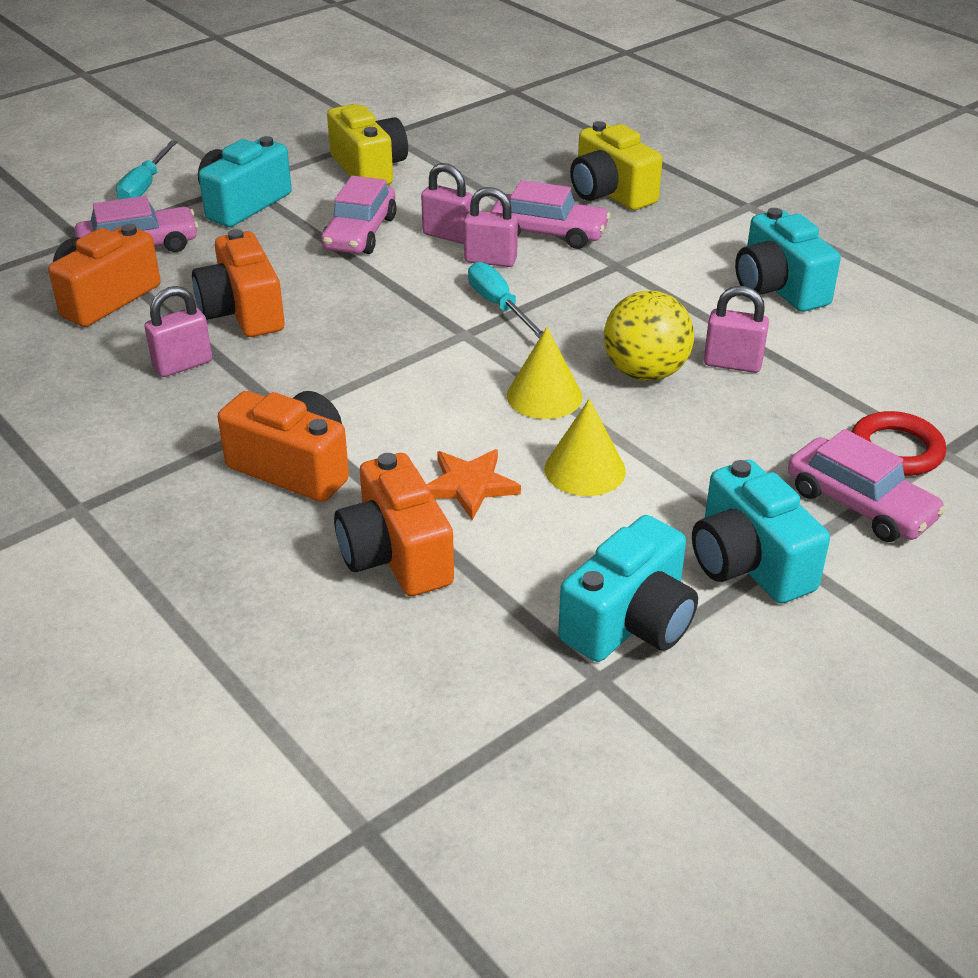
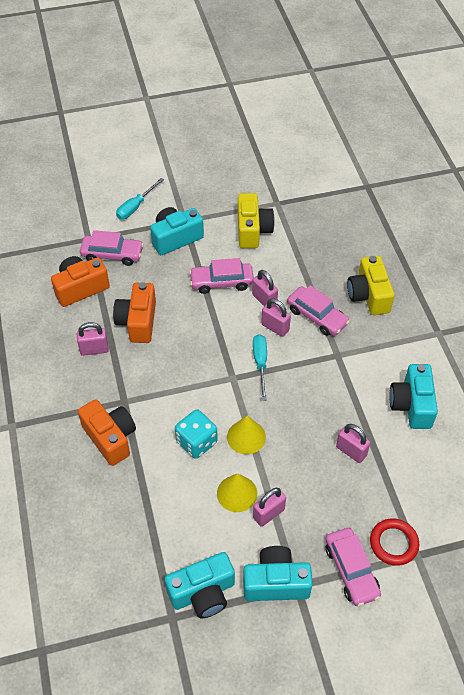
camera: 25 degrees right, 15 degrees up
(360, 233) = (221, 282): pink car -> pink car turned 45 degrees clockwise
(396, 555) = (126, 510): orange camera -> none
(461, 427) = (196, 442): none -> turquoise dice
(469, 485) = (180, 481): orange star -> none
(645, 373) = (304, 440): yellow ball -> none
(661, 478) = (268, 514): none -> pink padlock
(748, 563) = (276, 582): turquoise camera -> turquoise camera turned 90 degrees clockwise

